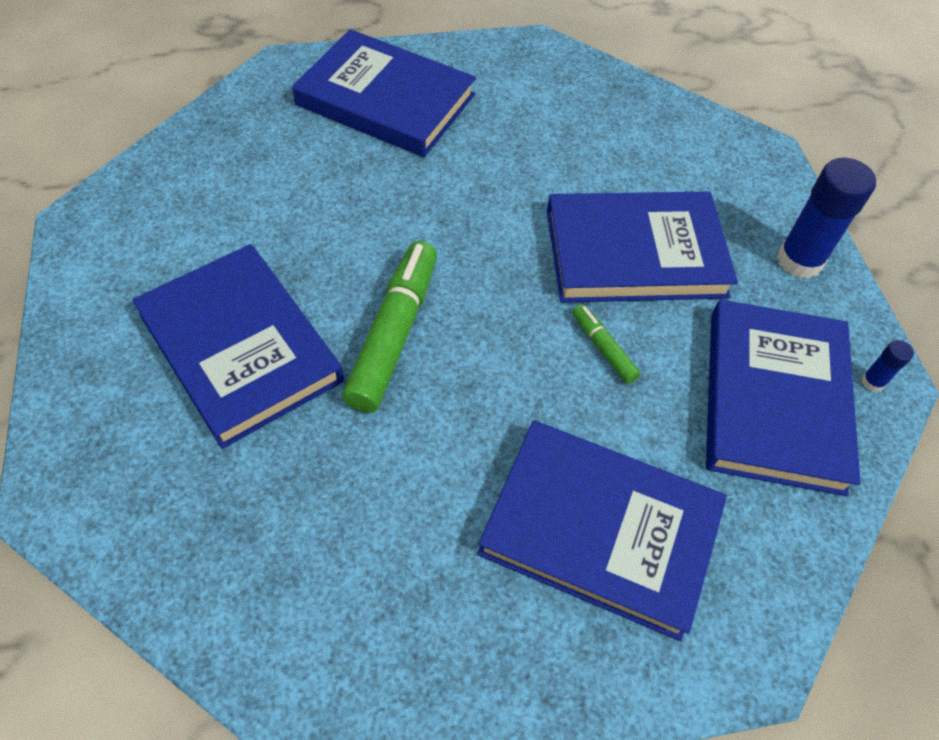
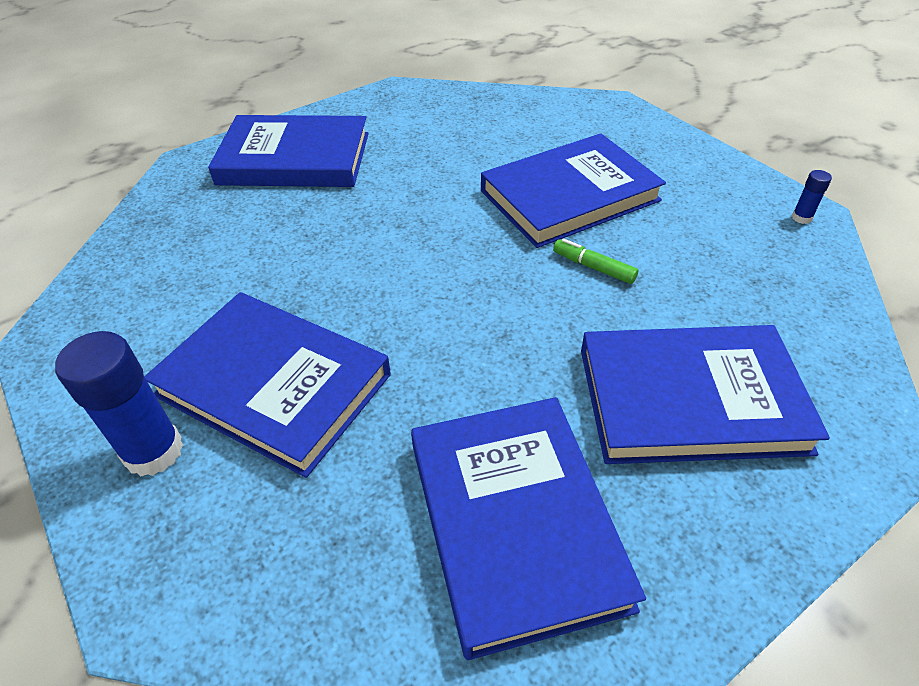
camera: 20 degrees left, 10 degrees down
(393, 334) = (412, 321): green marker -> none
(774, 399) = (745, 254): blue book -> blue book (515, 522)
(799, 260) = (690, 161): blue glue stick -> blue glue stick (153, 451)

